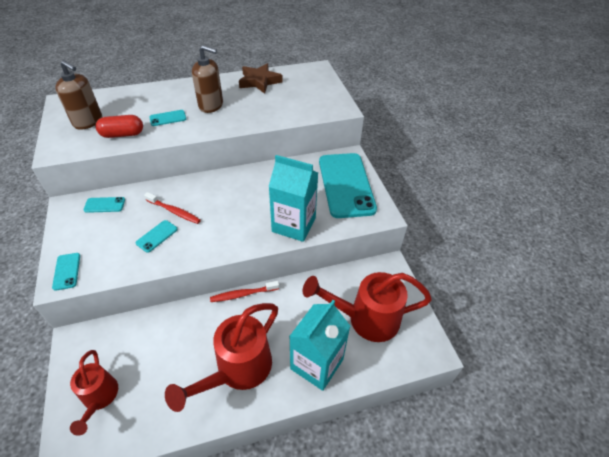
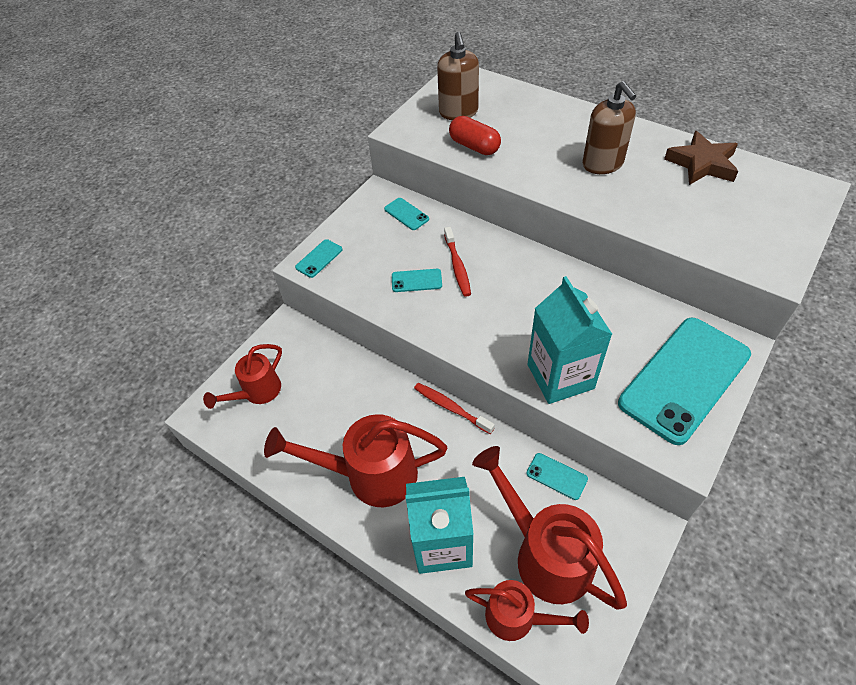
camera: 55 degrees right, 5 degrees up
(168, 118) = (538, 153): turquoise phone -> turquoise phone (556, 476)
(387, 359) = (517, 617): none -> red watering can

